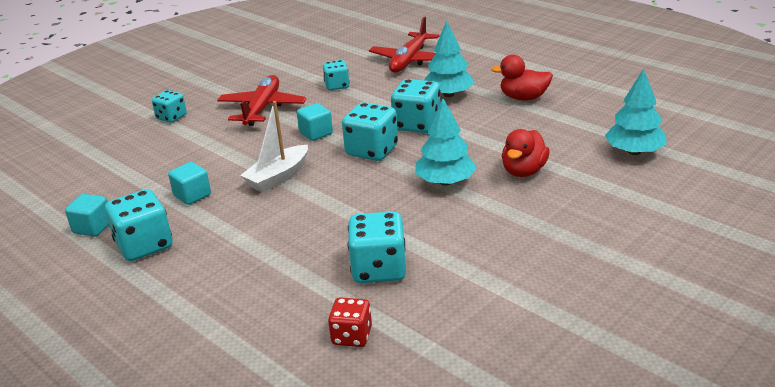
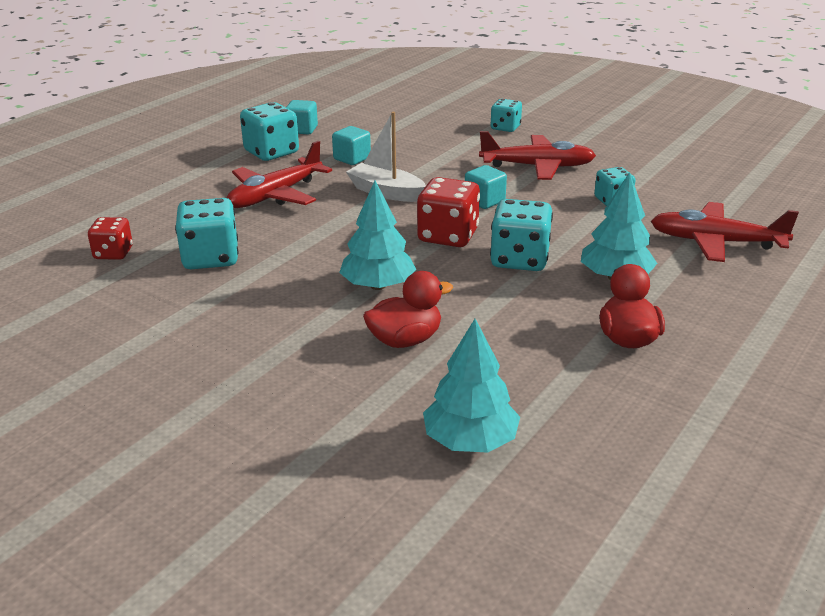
camera: 80 degrees right, 0 degrees up
(256, 238) = (275, 195): none -> red plane
(372, 151) = (448, 236): turquoise dice -> red dice
(524, 171) = (405, 340): red duck -> red duck turned 135 degrees clockwise

